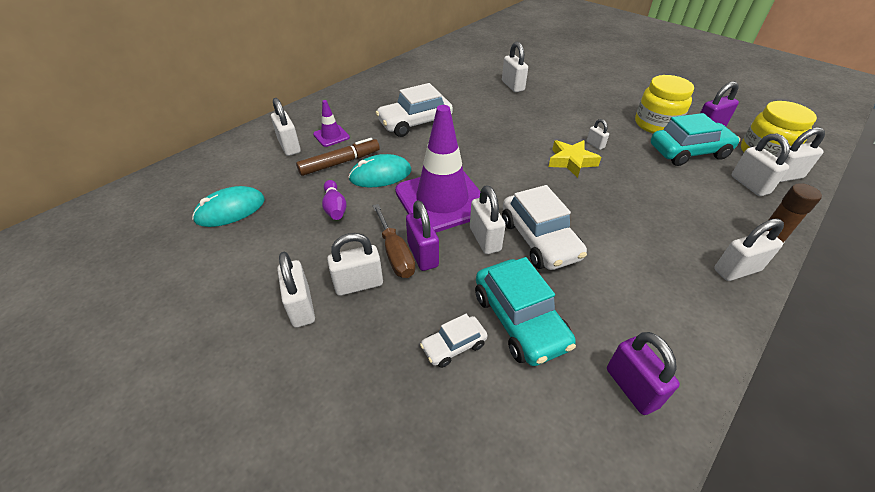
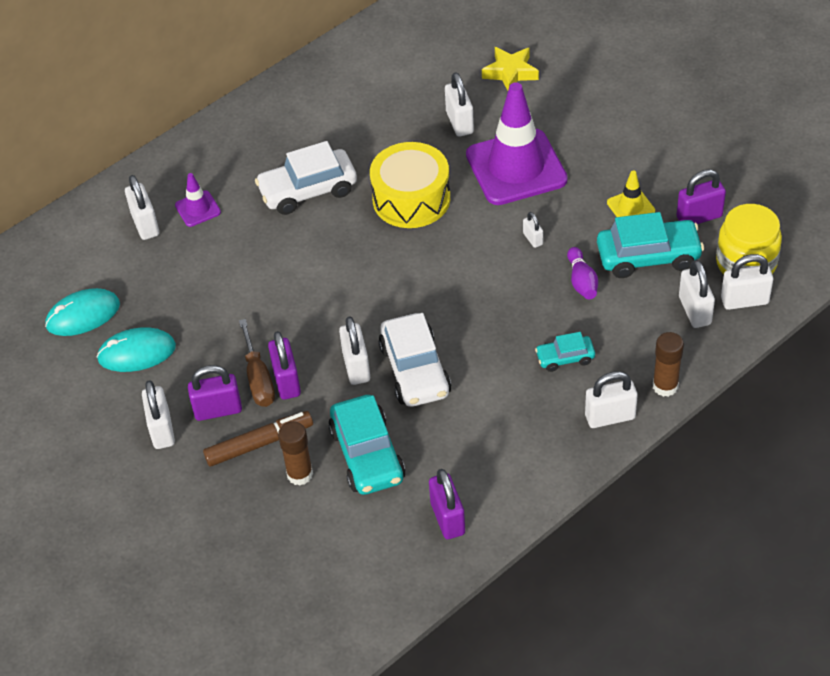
camera: 10 degrees right, 5 degrees up
(335, 207) = (198, 318): purple bowling pin -> purple bowling pin (582, 281)
(340, 163) = (206, 253): brown marker -> brown marker (259, 444)
(358, 284) = (218, 410): white padlock -> purple padlock
(380, 175) = (253, 274): turquoise mouse -> turquoise mouse (137, 352)
(442, 200) = (320, 314): purple traffic cone -> purple traffic cone (516, 167)
(453, 346) = (300, 474): white car -> brown glue stick
(494, 125) = (411, 199): none -> yellow drum
(571, 161) = (491, 265): yellow star -> yellow star (510, 73)
(656, 124) = (631, 207): yellow jar -> yellow traffic cone
(666, 223) = (565, 358): none -> turquoise car

